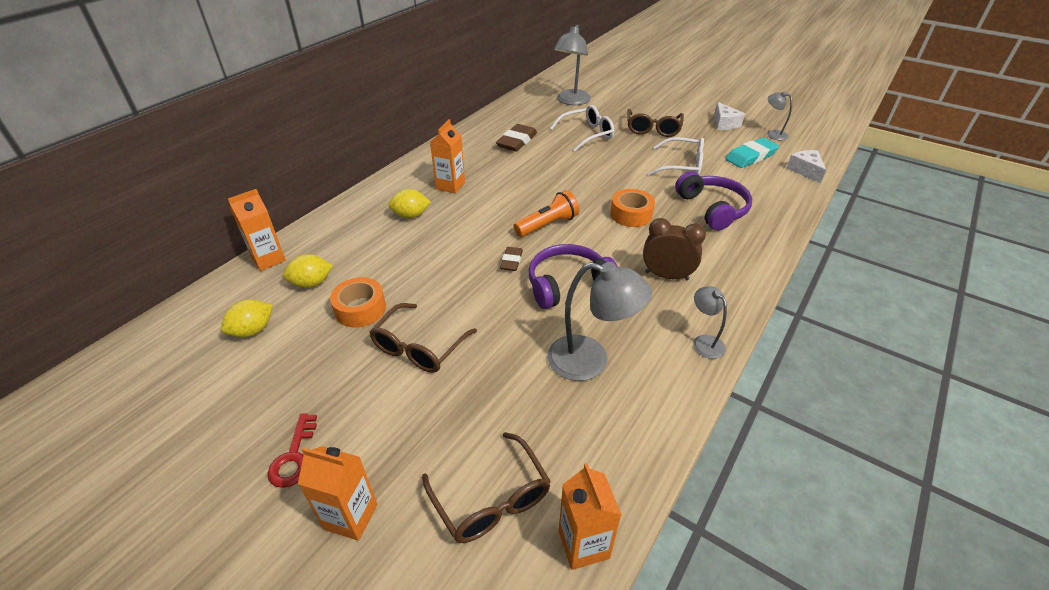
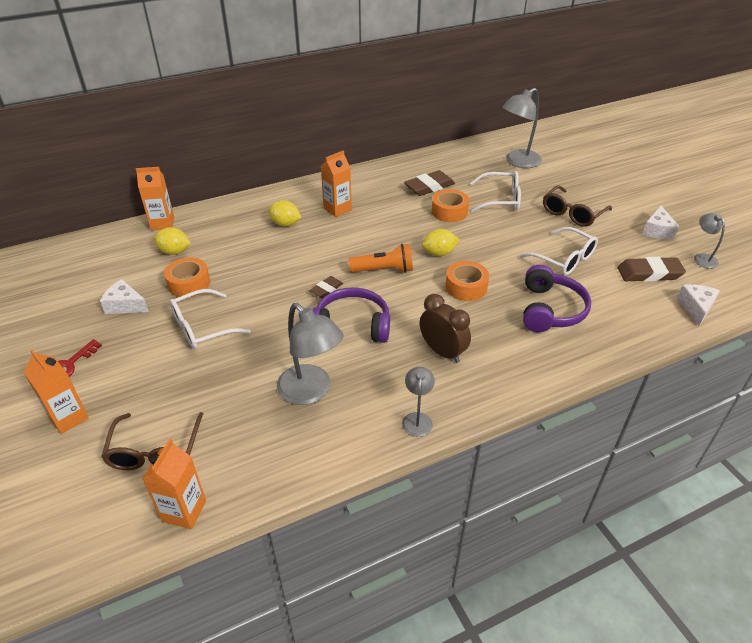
camera: 30 degrees right, 0 degrees up
(253, 330) = (113, 271): yellow lemon -> yellow lemon (439, 253)
(304, 361) = (125, 305): none -> white cheese
(419, 347) = (202, 327): brown glasses -> white glasses
(555, 157) = (449, 211): none -> orange tape
(751, 156) = (649, 273): turquoise eraser -> brown eraser

